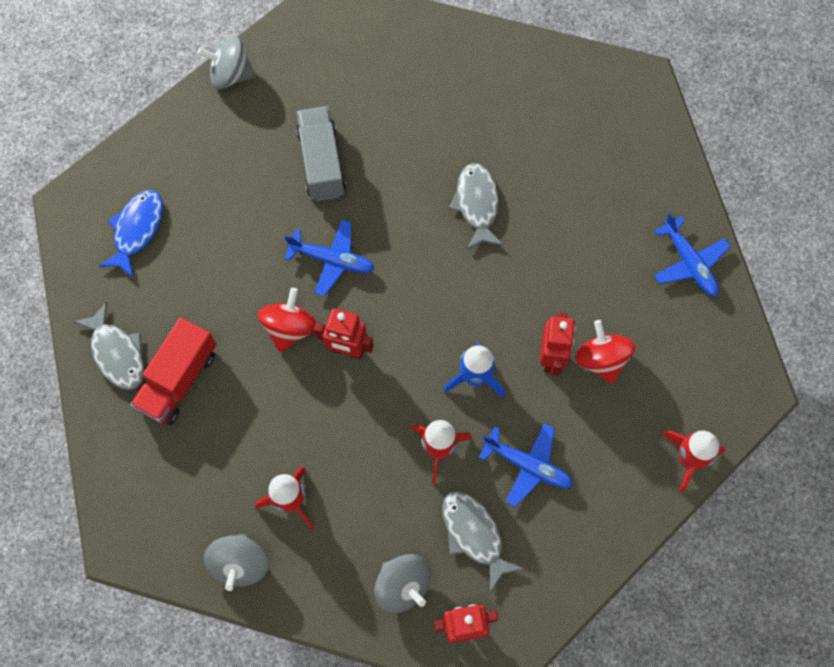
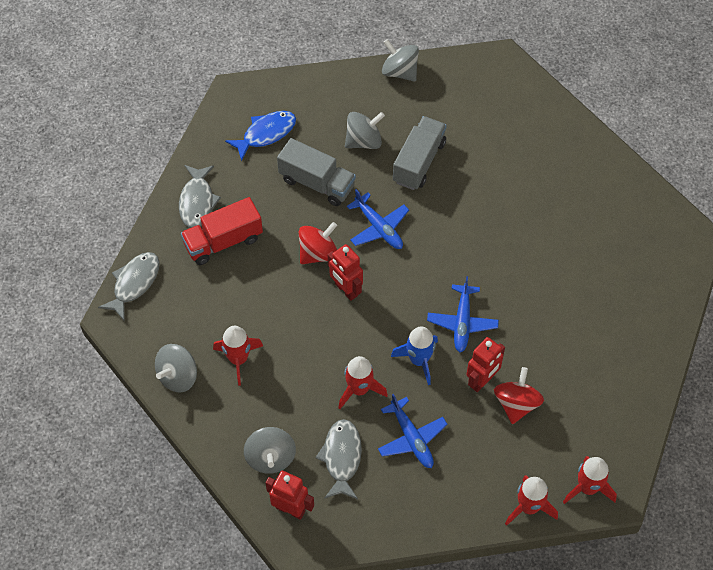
camera: 35 degrees right, 10 degrees down
(232, 252) = (317, 183): none -> grey truck
(248, 175) = (364, 141): none -> grey spinning top
(477, 204) = (506, 251): grey fish -> grey fish (134, 283)
(689, 263) = (632, 381): blue plane -> blue plane (462, 322)
(727, 401) = (587, 488): none -> red rocket

